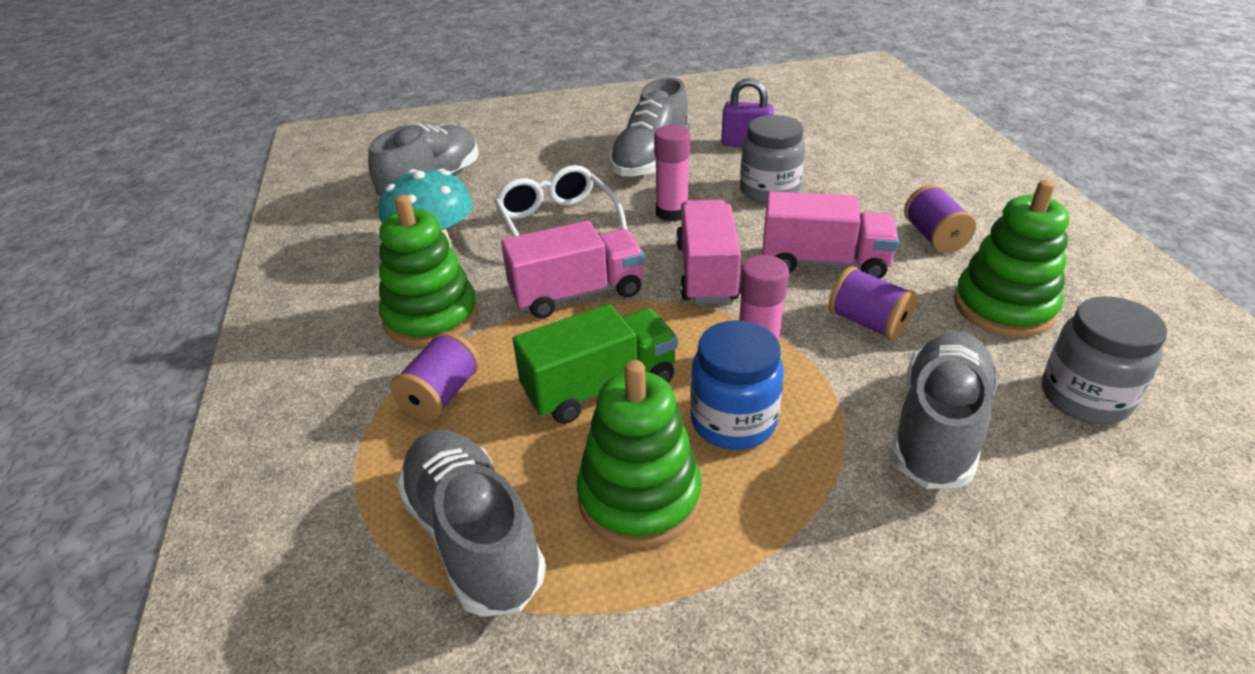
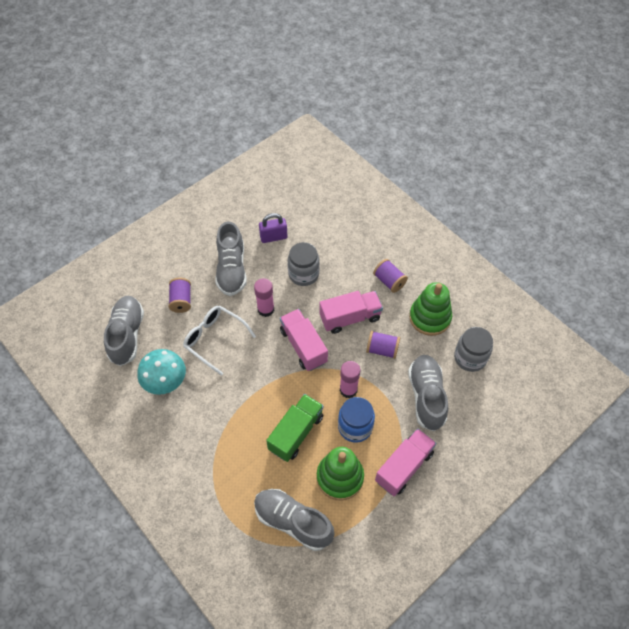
camera: 30 degrees left, 20 degrees up
(431, 317) = (198, 427): green stacking toy -> none
(441, 395) = (235, 467): purple spool -> purple spool (181, 300)
(577, 293) = (254, 384): pink truck -> pink truck (404, 467)

